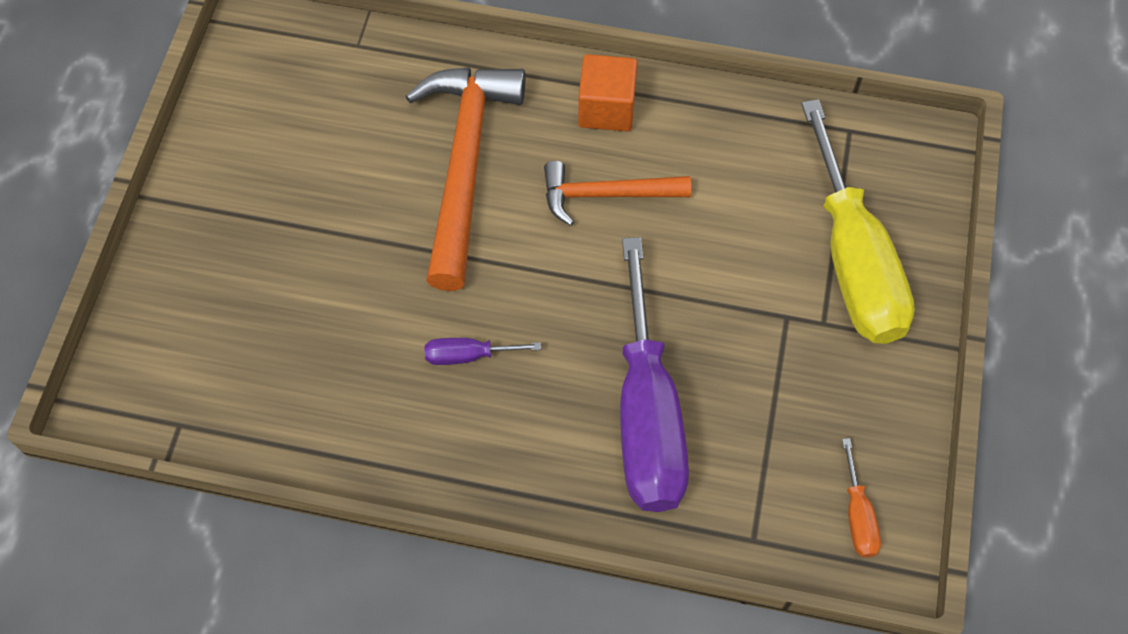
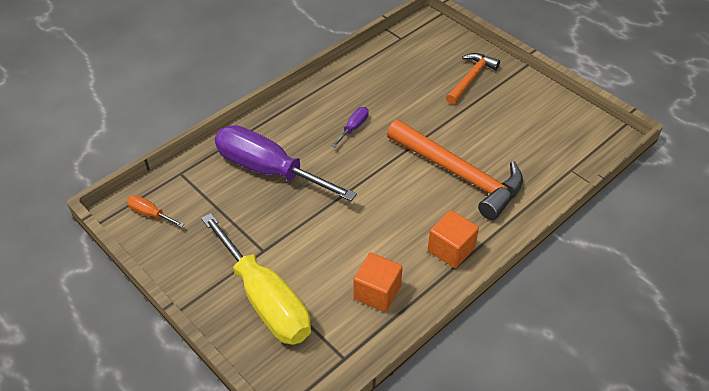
camera: 125 degrees right, 15 degrees down
(606, 195) = (395, 219): orange hammer -> orange hammer (471, 78)
(737, 149) = (377, 292): none -> orange cube
(853, 260) = (265, 300): yellow screwdriver -> yellow screwdriver turned 150 degrees counterclockwise

